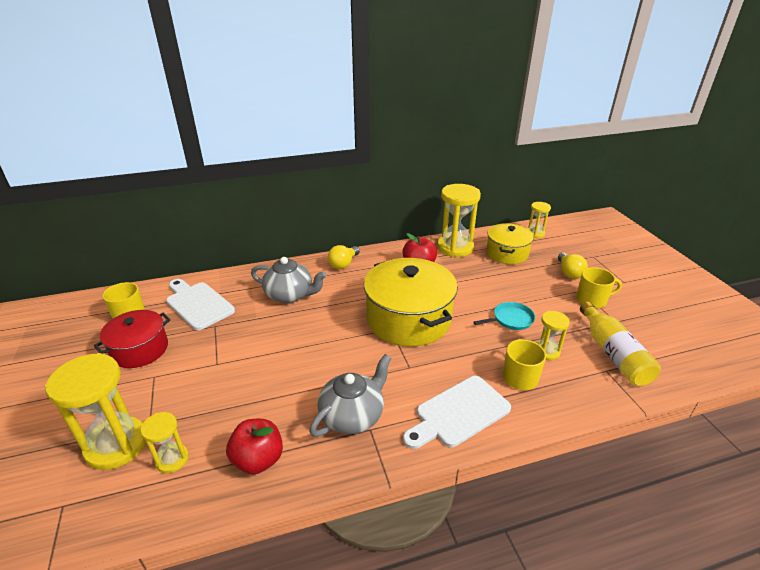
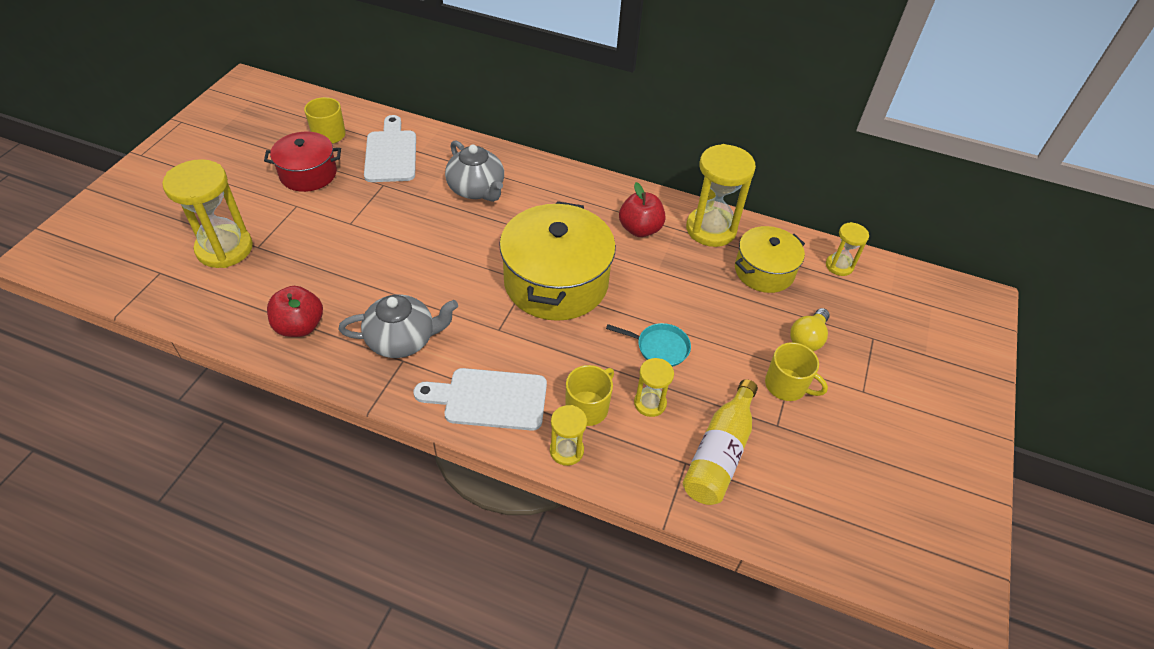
camera: 35 degrees right, 15 degrees up
(172, 459) = (247, 285): yellow hourglass -> yellow hourglass (566, 450)
(343, 264) = (565, 182): yellow light bulb -> none

